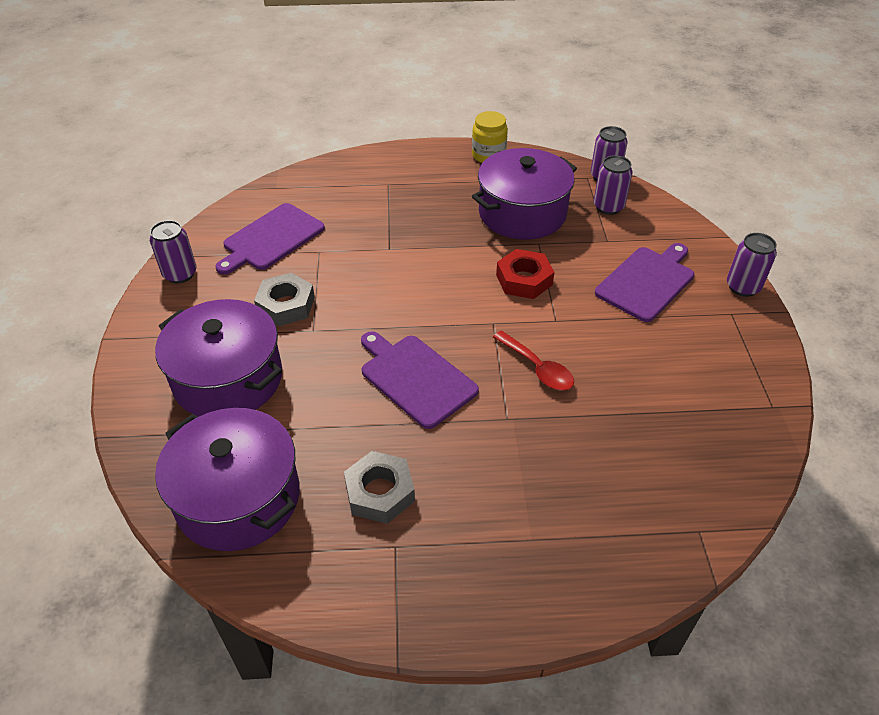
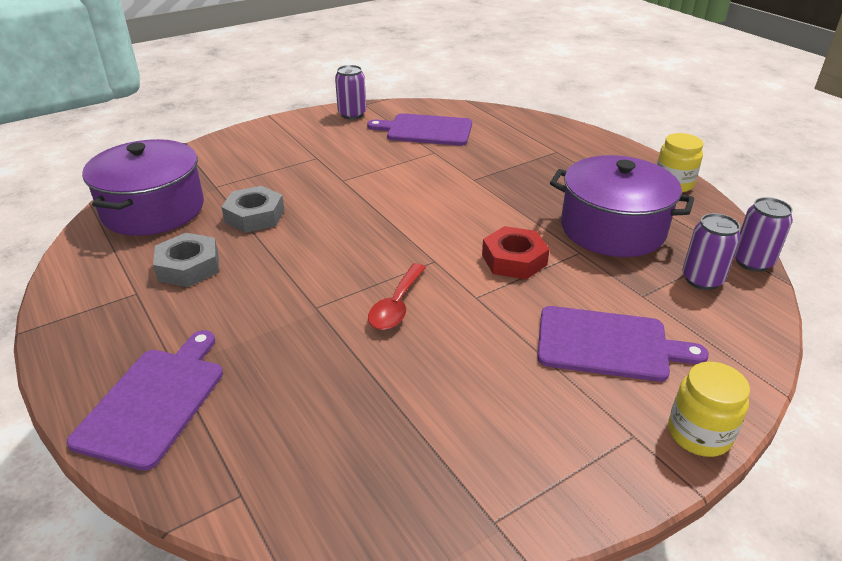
camera: 60 degrees right, 10 degrees down
(228, 379) = (263, 166): purple pot -> none
(286, 305) = (359, 160): grey nut -> grey nut (254, 216)
(416, 378) = (327, 242): purple cutting board -> purple cutting board (154, 402)
(743, 287) = (699, 434): purple can -> yellow jar

